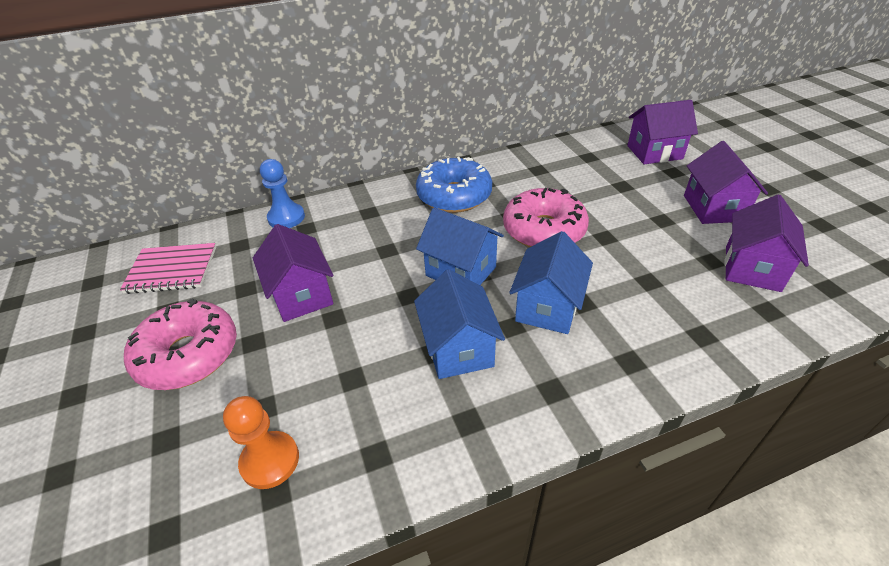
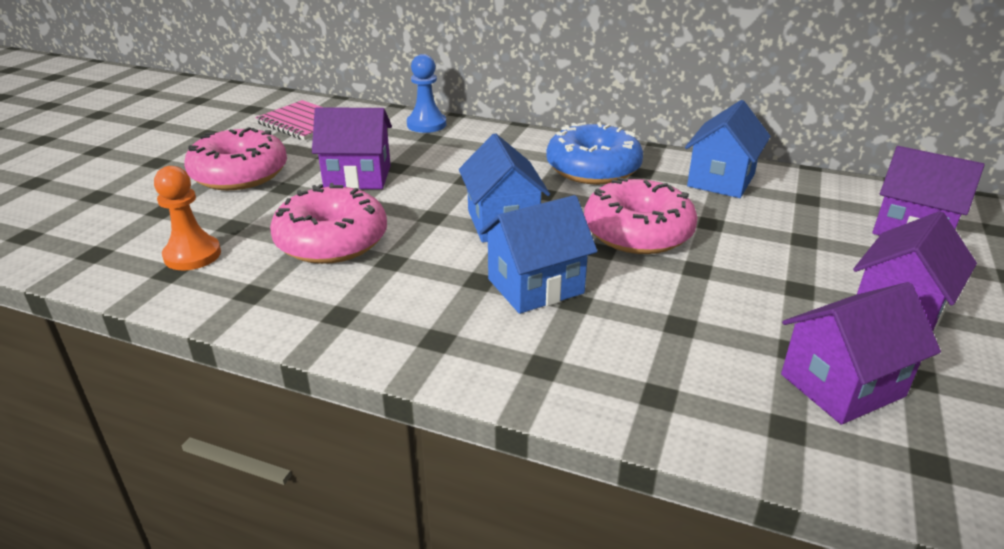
camera: 40 degrees right, 10 degrees down
(301, 295) = (357, 177): purple house -> purple house turned 75 degrees clockwise
(367, 364) = (332, 241): none -> pink donut
(458, 348) = (411, 269): blue house -> blue house (721, 180)

